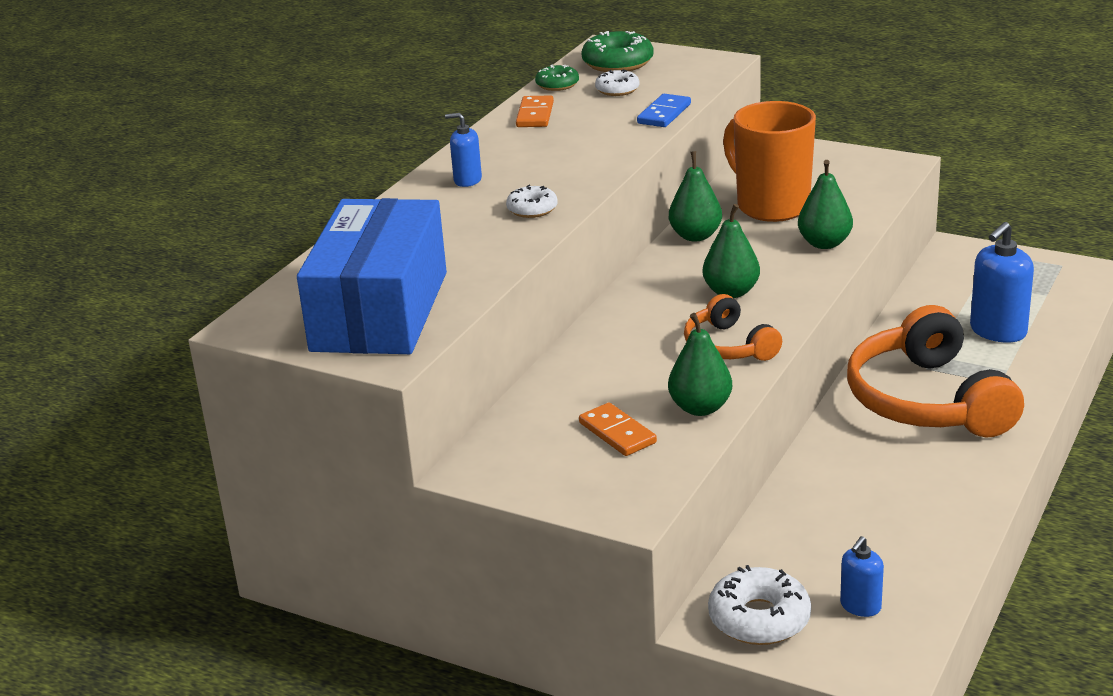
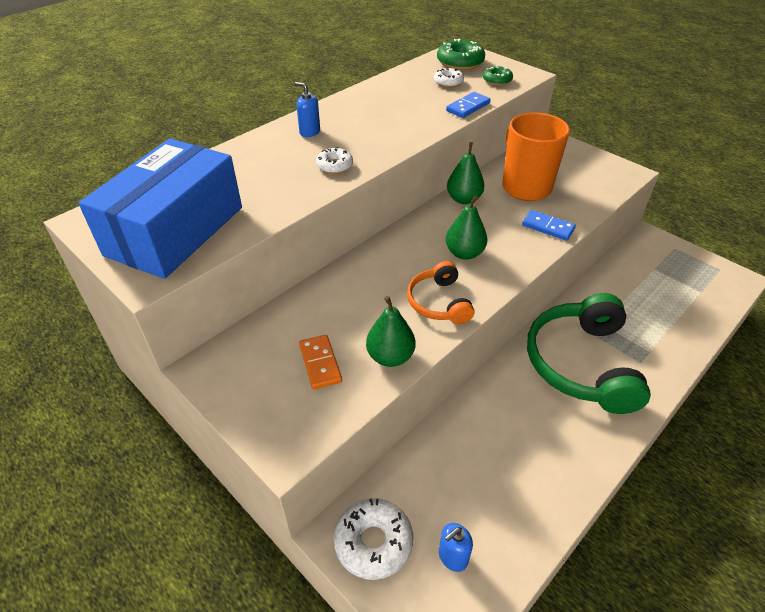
camera: 15 degrees right, 15 degrees up
(535, 115) = (385, 90): orange domino -> none
(557, 84) = (413, 71): green donut -> green donut (497, 80)
(824, 243) = (548, 227): green pear -> blue domino
(927, 401) = (581, 364): orange headphones -> green headphones
(998, 331) = (654, 315): blue soap dispenser -> none

